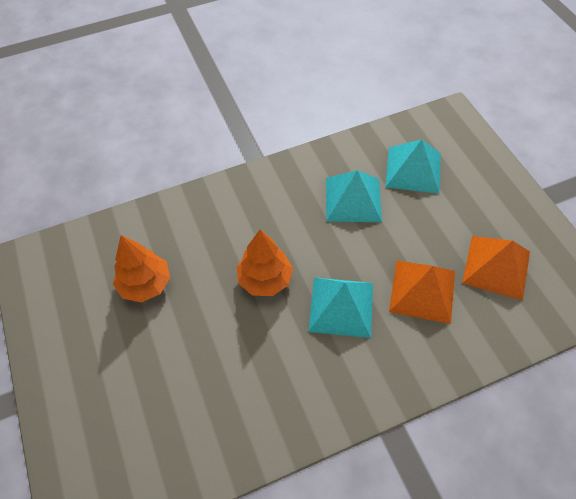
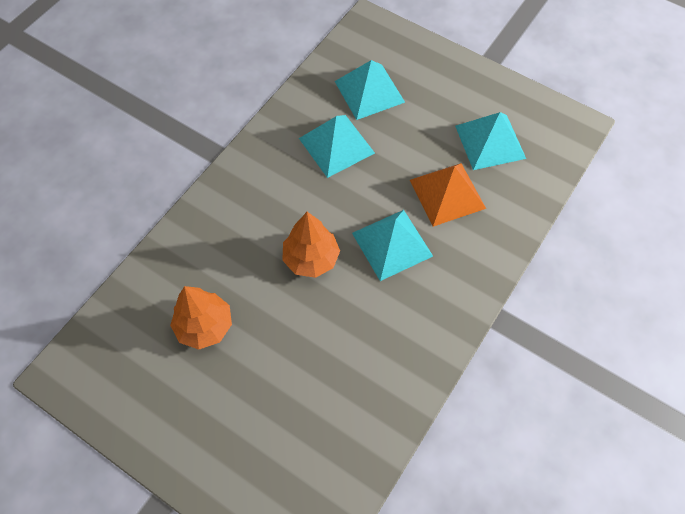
camera: 35 degrees left, 5 degrees up
(496, 267) = (490, 141): orange pyramid -> turquoise pyramid

